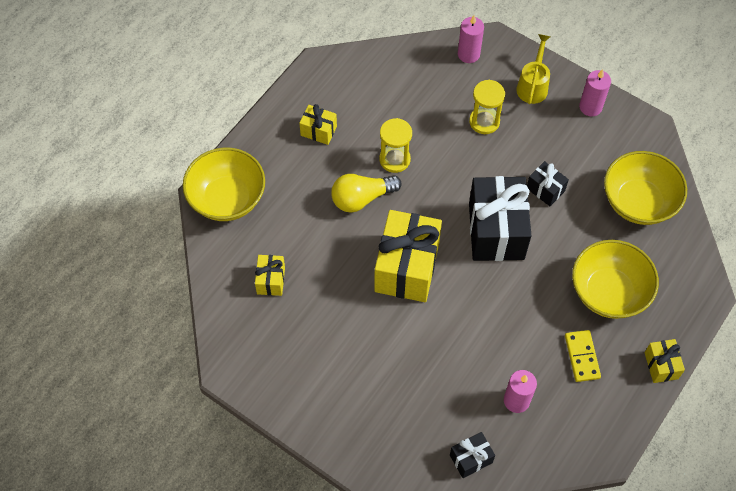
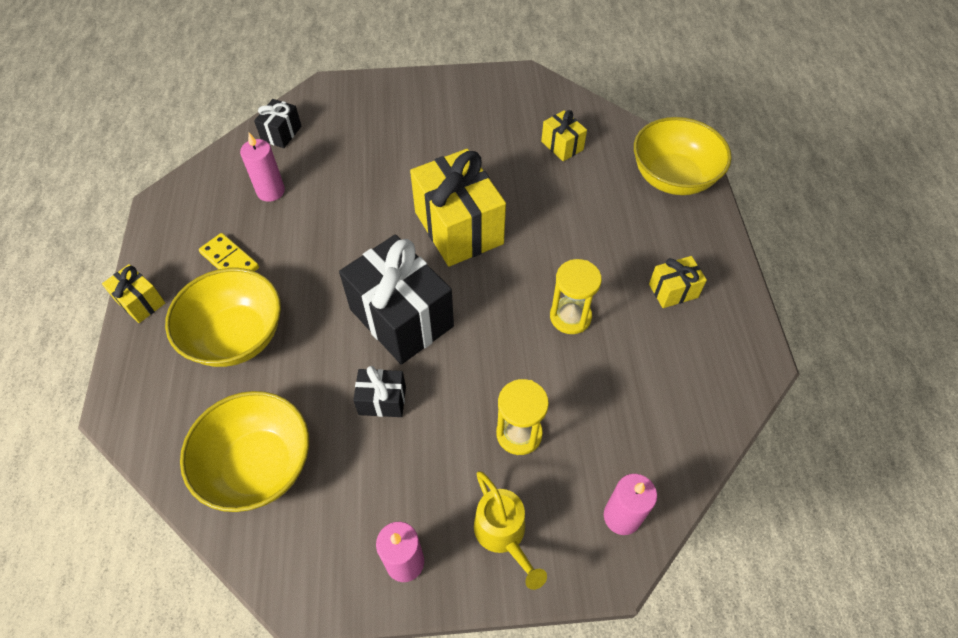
camera: 140 degrees right, 5 degrees down
(362, 198) = (561, 258): yellow light bulb -> none

